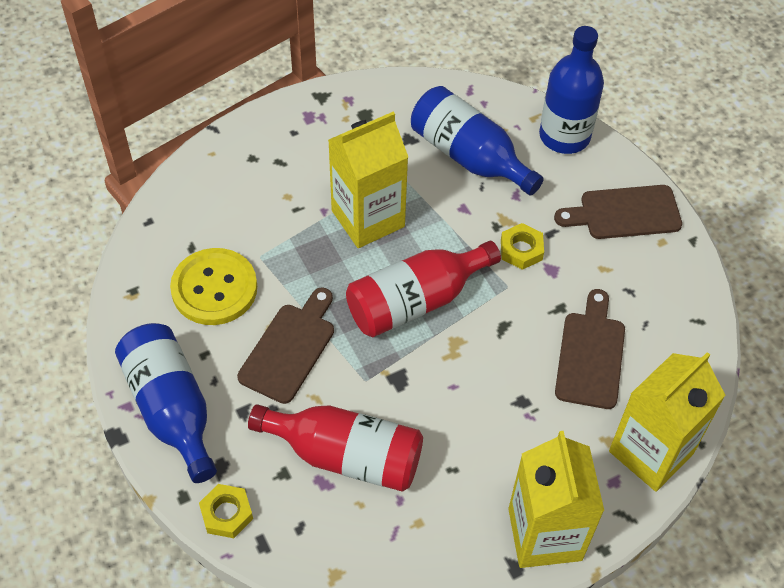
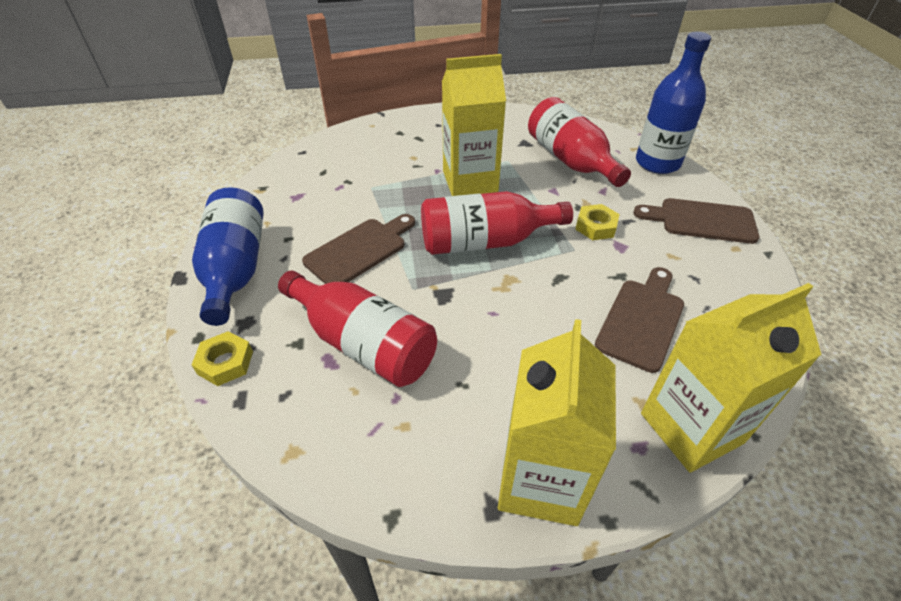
camera: 20 degrees right, 10 degrees down
(214, 288) = (324, 199): yellow button -> none
(469, 156) = (571, 160): blue bottle -> red bottle

